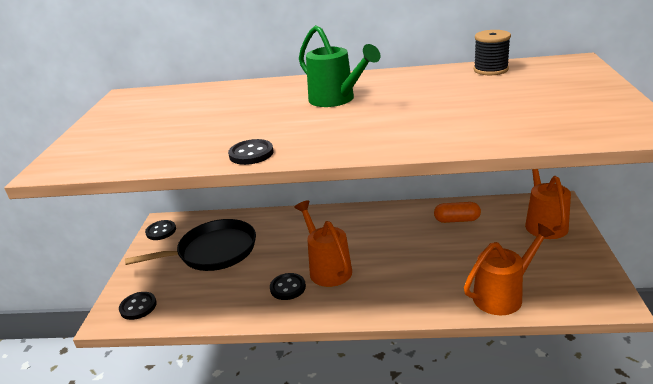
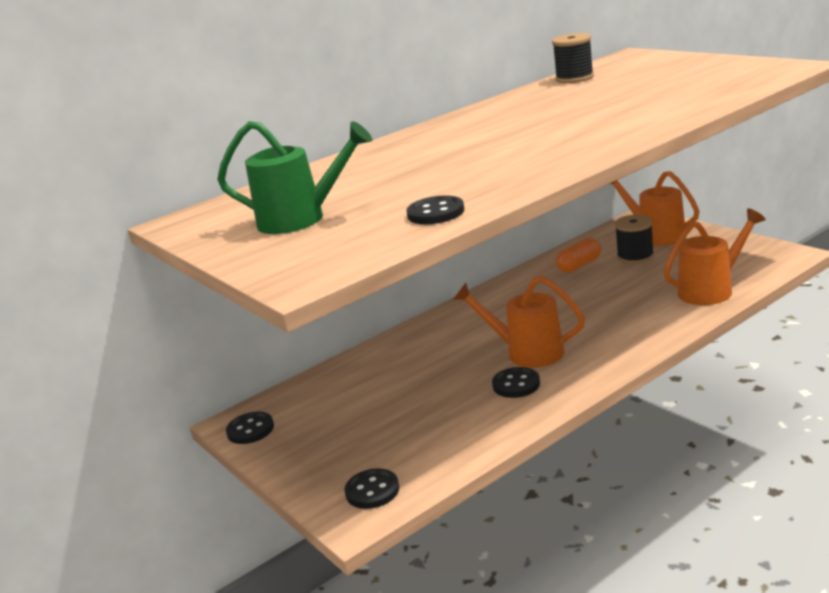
camera: 40 degrees left, 5 degrees down
(213, 251) = (366, 407): black pan -> none
(251, 154) = (518, 184): black button -> black button (435, 213)
(336, 100) = (485, 135): green watering can -> green watering can (301, 219)
(501, 234) = (635, 257): none -> black spool
(503, 295) = (712, 290): orange watering can -> orange watering can turned 45 degrees clockwise

